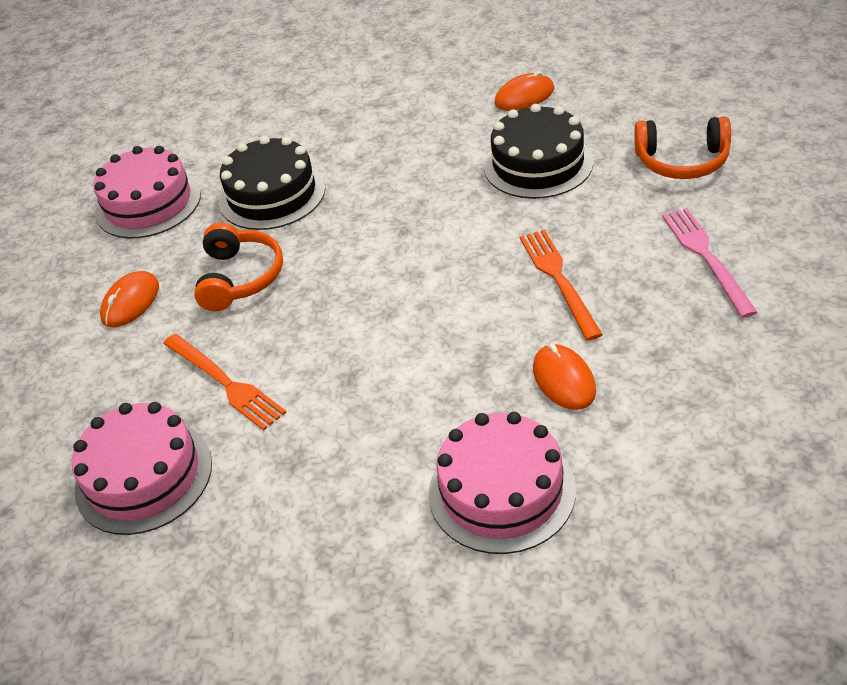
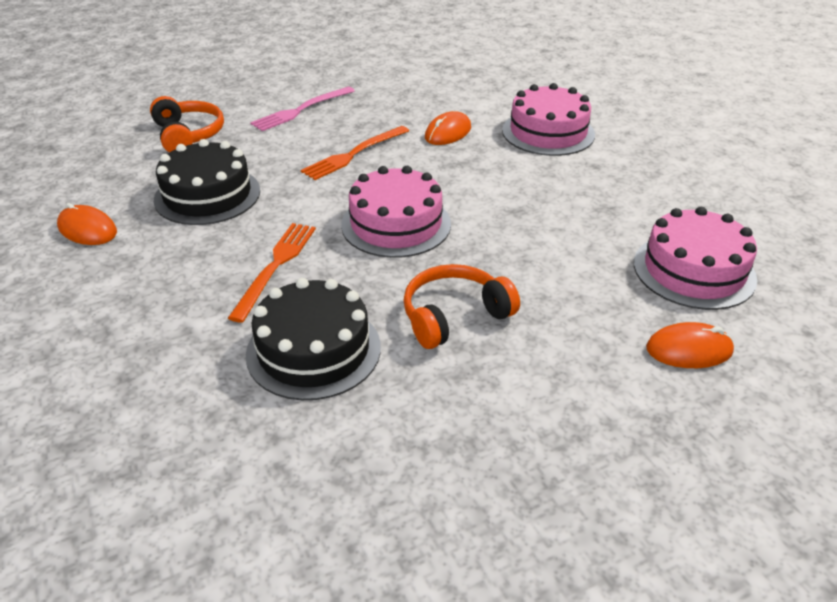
camera: 125 degrees left, 5 degrees down
(130, 302) = (543, 383): orange mouse -> orange mouse (689, 350)
(148, 203) = (378, 467): pink cake -> pink cake (396, 224)
(225, 383) = (576, 269): orange fork -> orange fork (275, 266)

